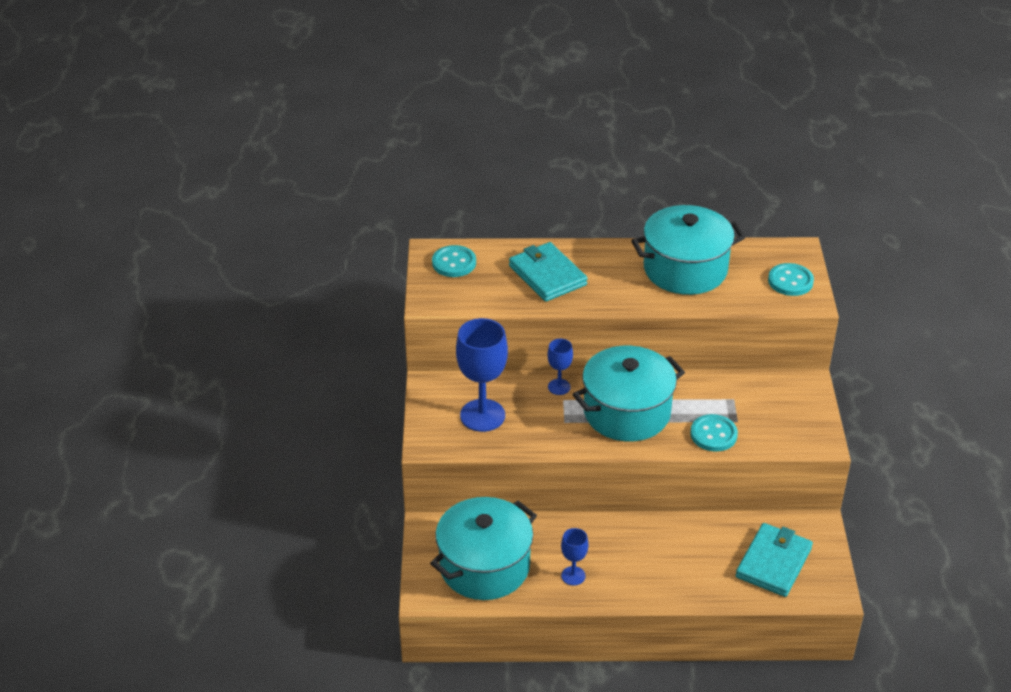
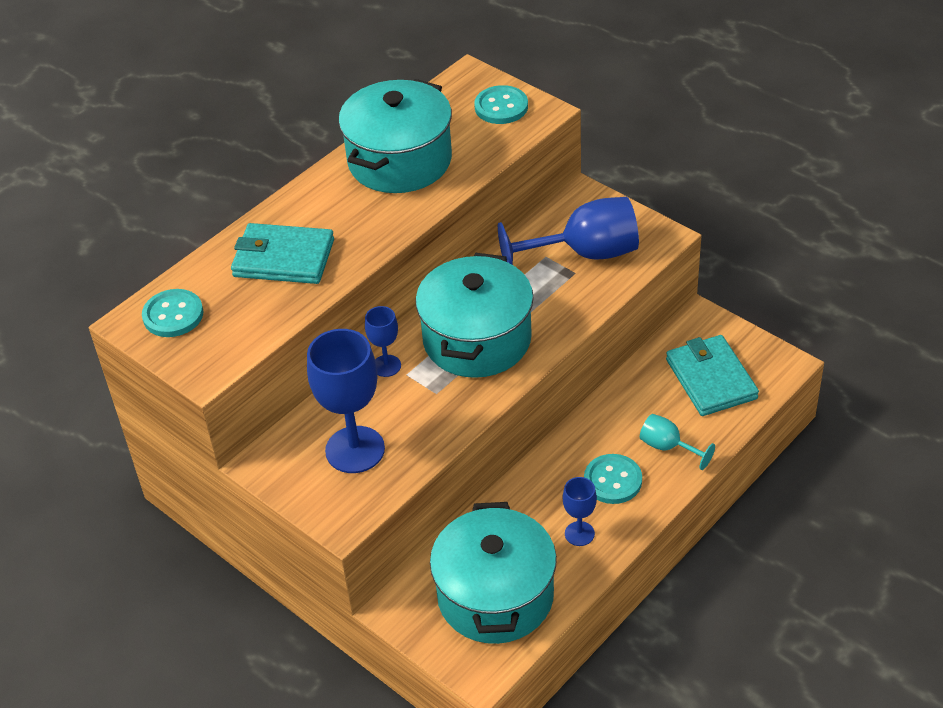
camera: 45 degrees left, 5 degrees up
(690, 576) = (668, 447): none -> turquoise goblet
(713, 434) = (573, 299): turquoise button -> turquoise button (613, 480)
(759, 415) = (585, 254): none -> blue goblet

